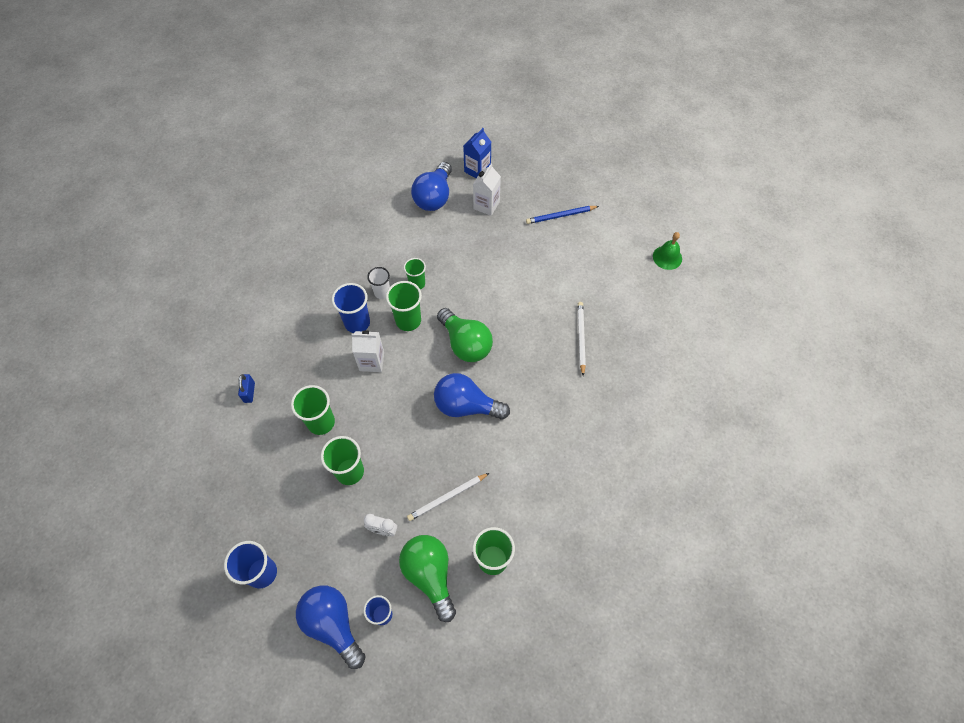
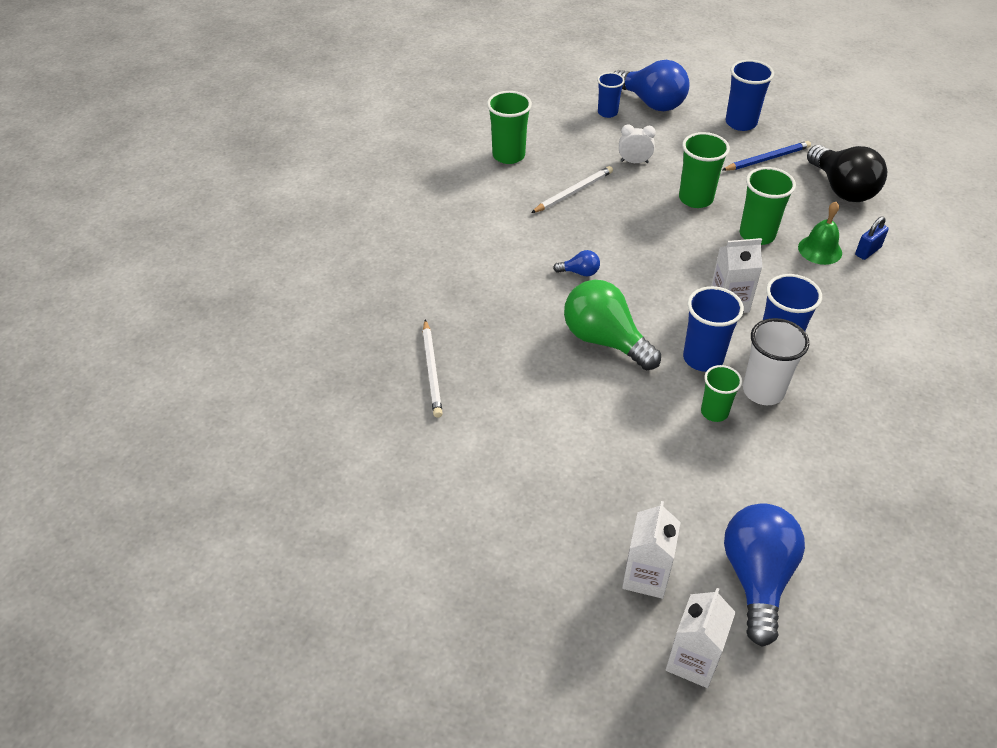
camera: 170 degrees right, 15 degrees down
(226, 463) = (842, 189): none -> black light bulb
(249, 392) = (868, 251): blue padlock -> blue padlock turned 60 degrees clockwise
(382, 292) = (763, 391): white cup -> white cup, size x1.54
(408, 320) = (703, 358): green cup -> blue cup
(430, 575) = (571, 139): green light bulb -> none
(466, 406) = (579, 272): blue light bulb -> blue light bulb, size x0.44
(477, 170) = (693, 660): blue carton -> white carton
(560, 216) = (491, 575): blue pencil -> blue pencil (767, 159)
(667, 257) = (281, 520): green bell -> green bell (820, 250)

